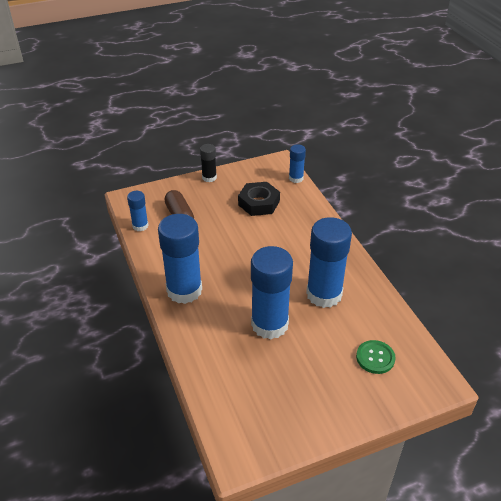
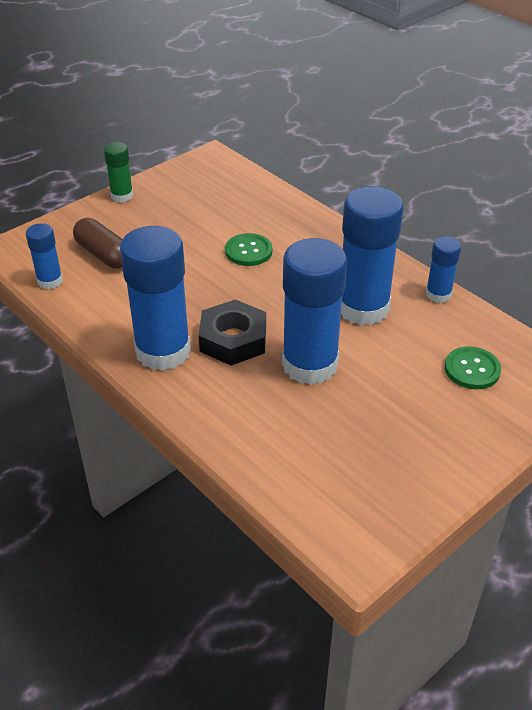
camera: 20 degrees left, 0 degrees up
(209, 177) = (122, 196): black glue stick -> green glue stick
(259, 203) = (211, 214): black nut -> black nut (233, 339)
(269, 235) = (248, 251): none -> green button
(296, 178) = (247, 172): blue glue stick -> blue glue stick (438, 294)

